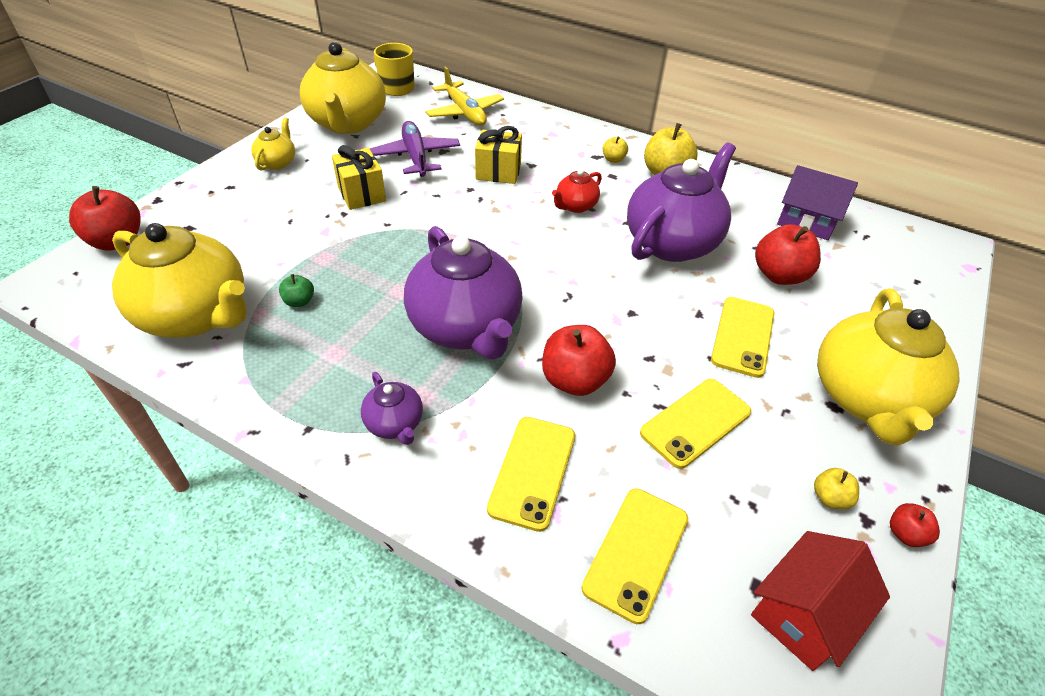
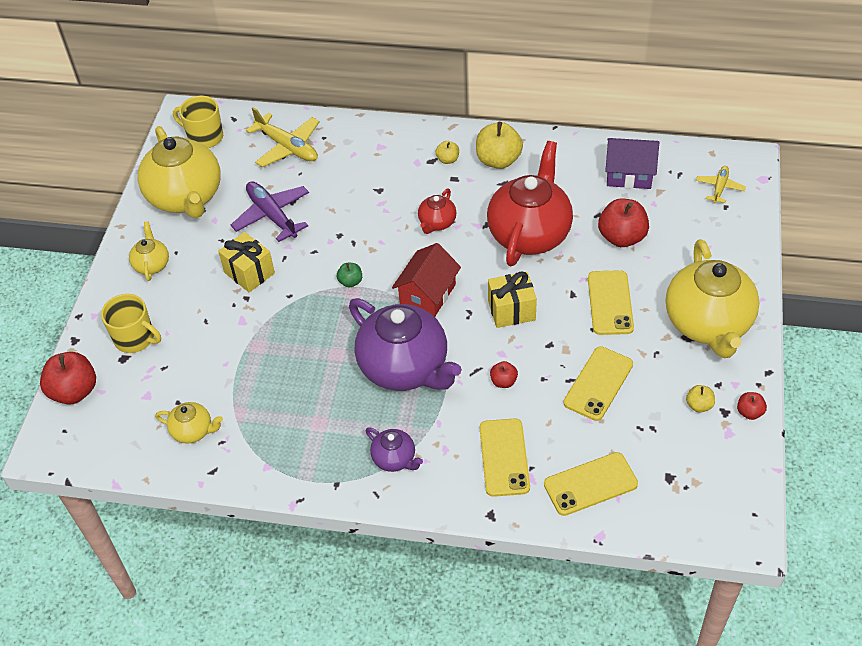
camera: 15 degrees left, 5 degrees up
(197, 315) = (193, 431): yellow teapot -> yellow teapot, size x0.46
(212, 215) = (135, 338): none -> yellow mug
(299, 301) = (264, 391): green apple -> green apple (350, 282)
(498, 172) = (354, 208): yellow gift -> yellow gift (511, 310)
(574, 380) = (503, 381): red apple -> red apple, size x0.51
(636, 553) = (590, 484): yellow phone -> yellow phone turned 60 degrees clockwise
(672, 242) = (529, 233): purple teapot -> red teapot
(803, 613) = (699, 483): red house -> red house (427, 294)
(913, 261) = (719, 187): none -> yellow plane

